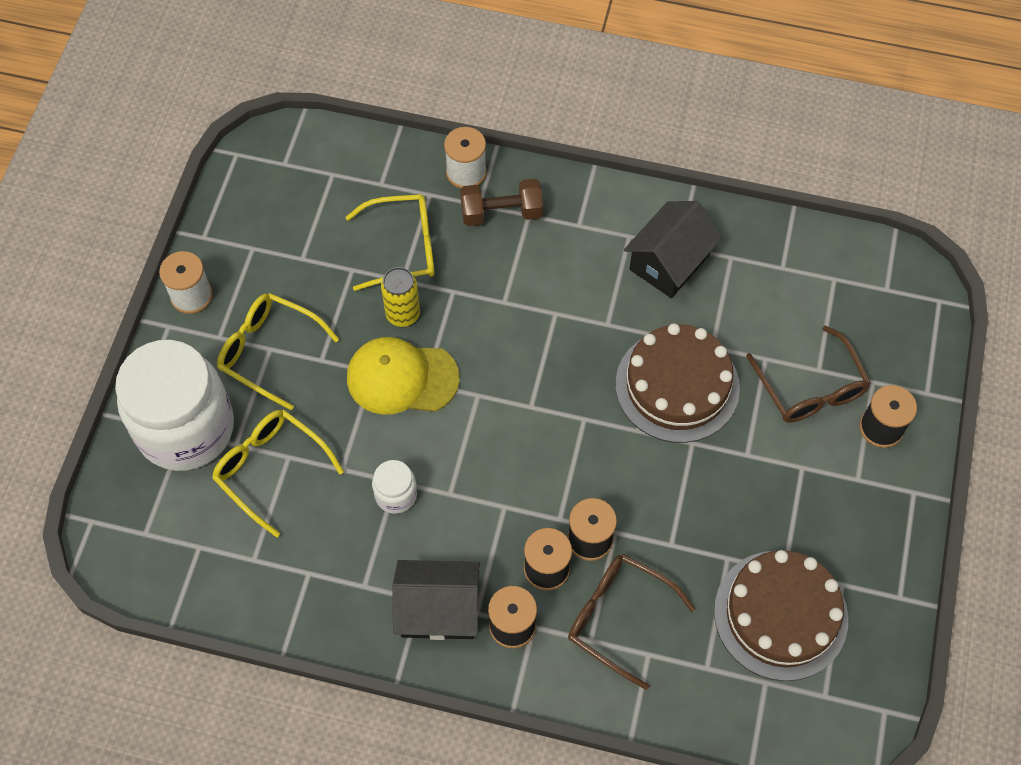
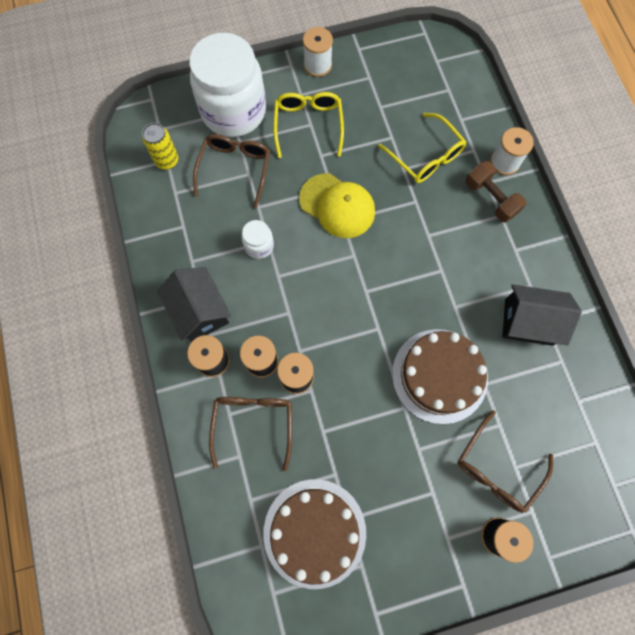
camera: 60 degrees right, 10 degrees up
(271, 469) = (235, 169): yellow glasses -> brown glasses
(402, 378) = (337, 206): yellow cap -> yellow cap turned 150 degrees clockwise
(403, 314) = (380, 182): yellow can -> yellow can (167, 161)

